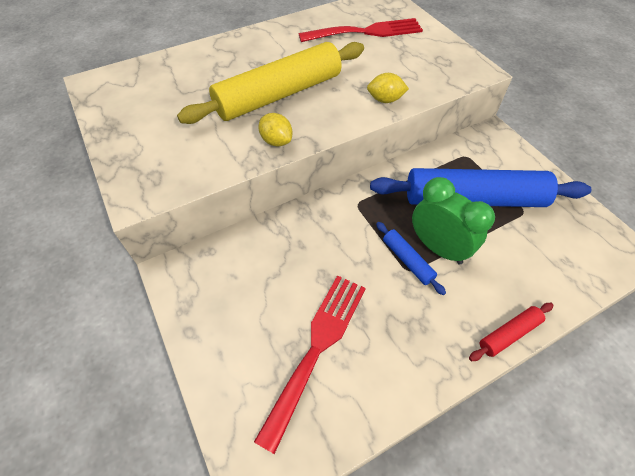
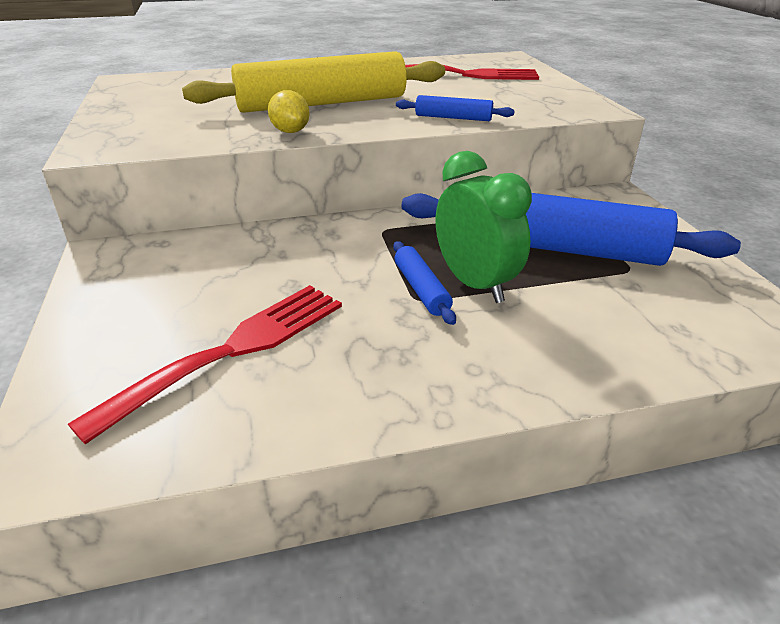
camera: 15 degrees right, 20 degrees down
(385, 100) = (453, 118): yellow lemon -> blue rolling pin
(509, 334) = (541, 390): red rolling pin -> none

